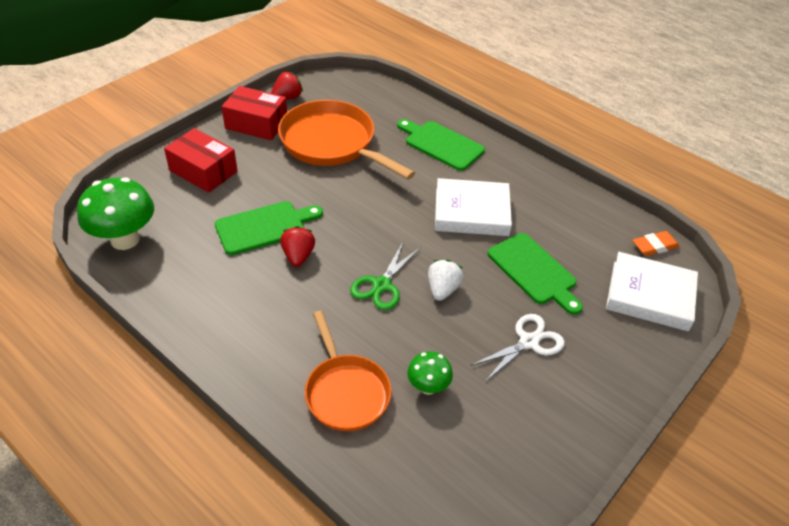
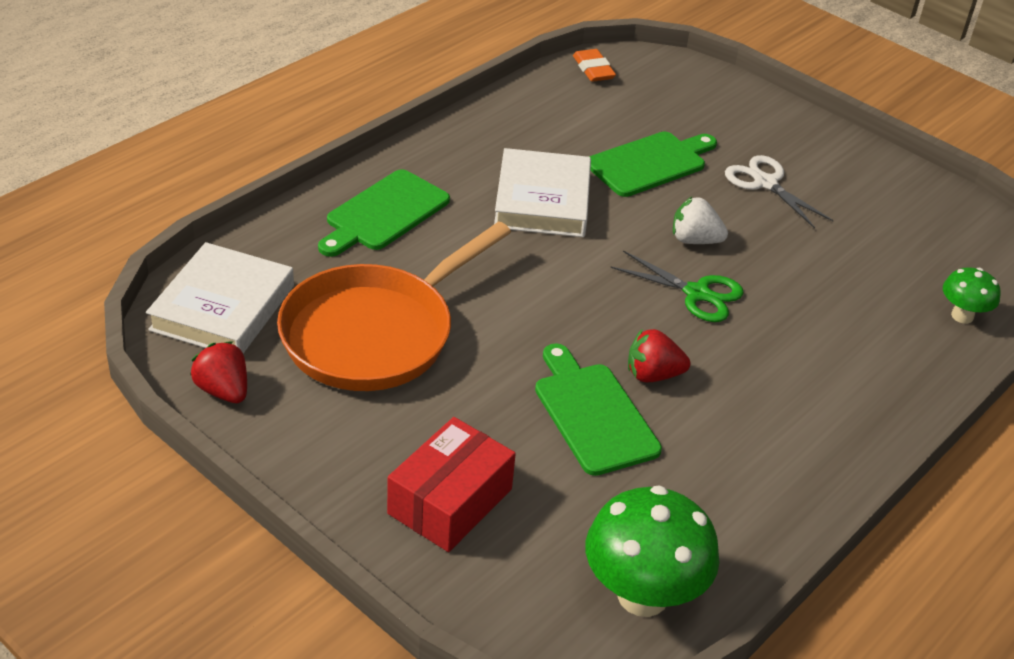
camera: 90 degrees left, 5 degrees down
(256, 124) = (306, 433): red box -> none
(345, 392) = (879, 333): orange pan -> none
(428, 387) = (852, 265): green mushroom -> green mushroom (962, 316)
(649, 296) = (676, 88): white book -> white book (223, 308)

